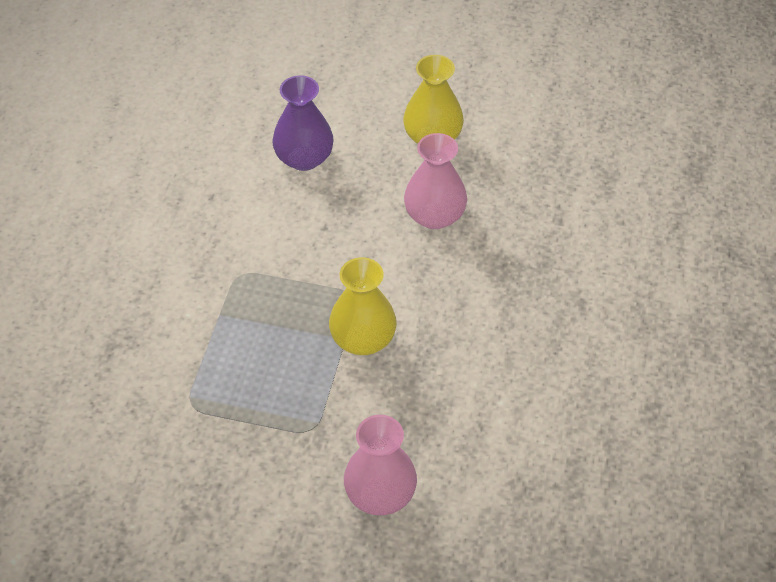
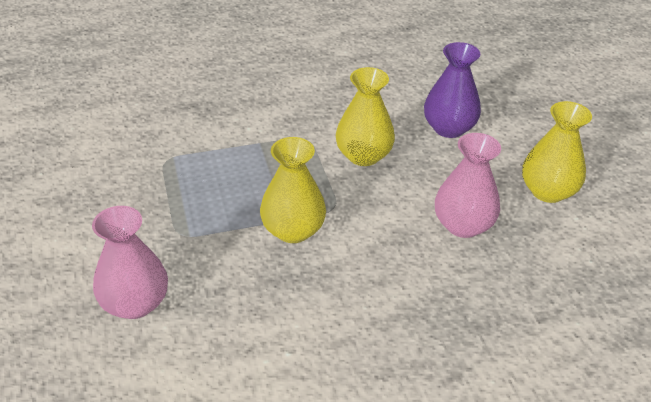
camera: 60 degrees right, 10 degrees down
(297, 241) = (363, 155): none -> yellow vase

